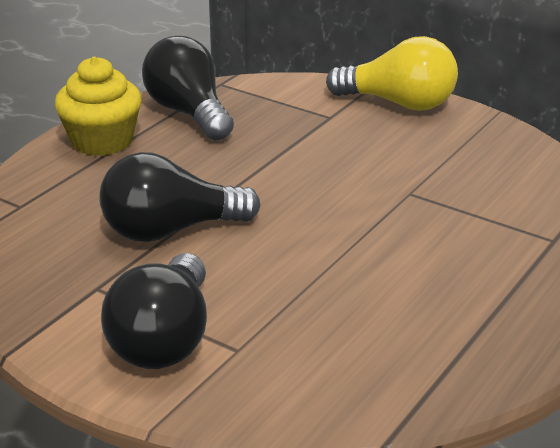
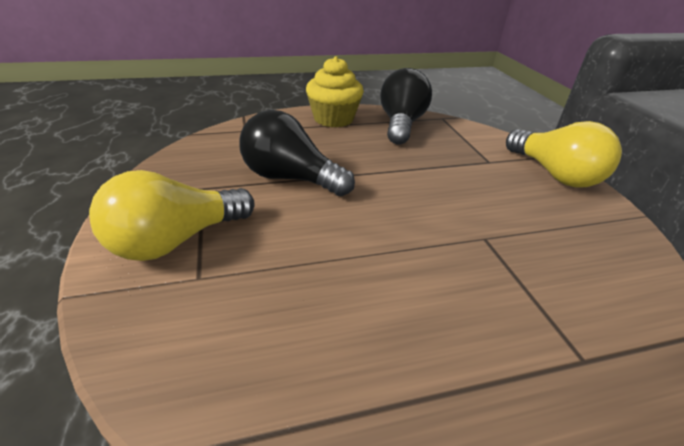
camera: 40 degrees right, 5 degrees up
(164, 339) = (176, 240): black light bulb -> yellow light bulb

